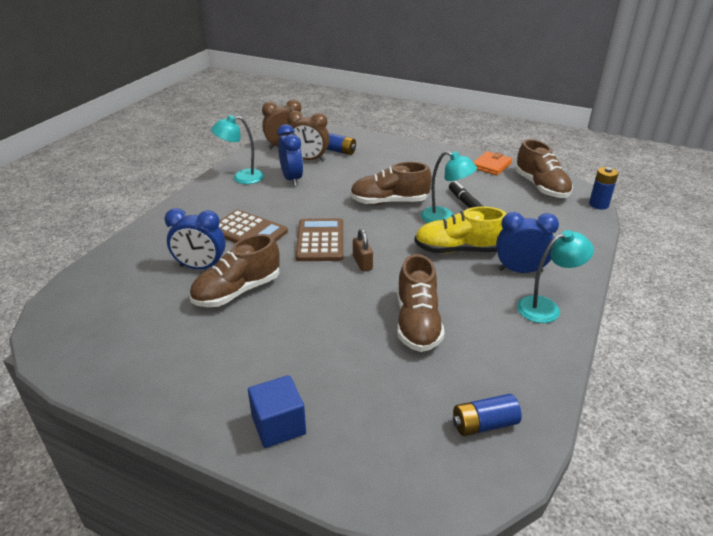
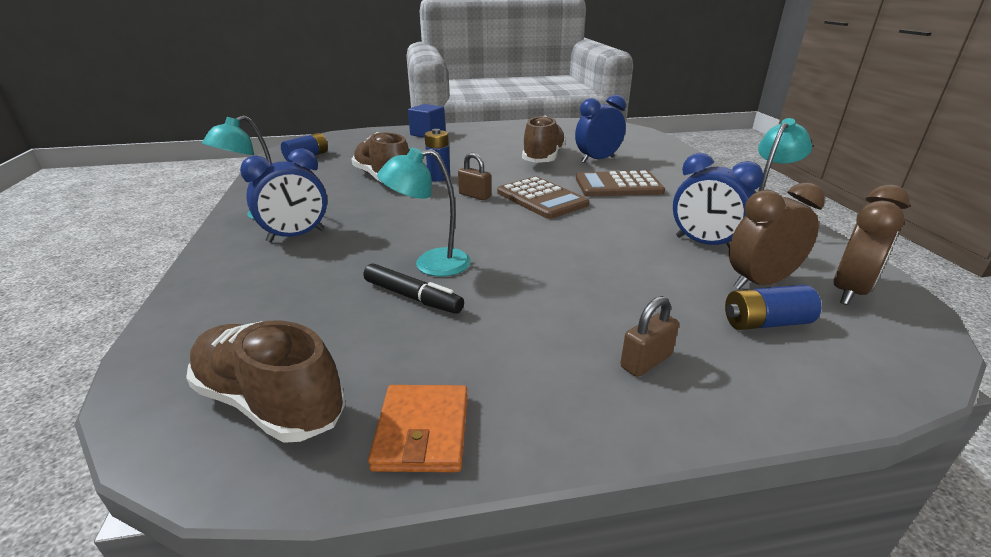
camera: 145 degrees right, 5 degrees down
(389, 202) = (531, 259): brown shoe -> none
(400, 156) = (646, 361): none -> brown padlock
(458, 250) = (384, 233): yellow shoe -> none
(598, 205) = (125, 399): blue battery -> blue battery (439, 177)

